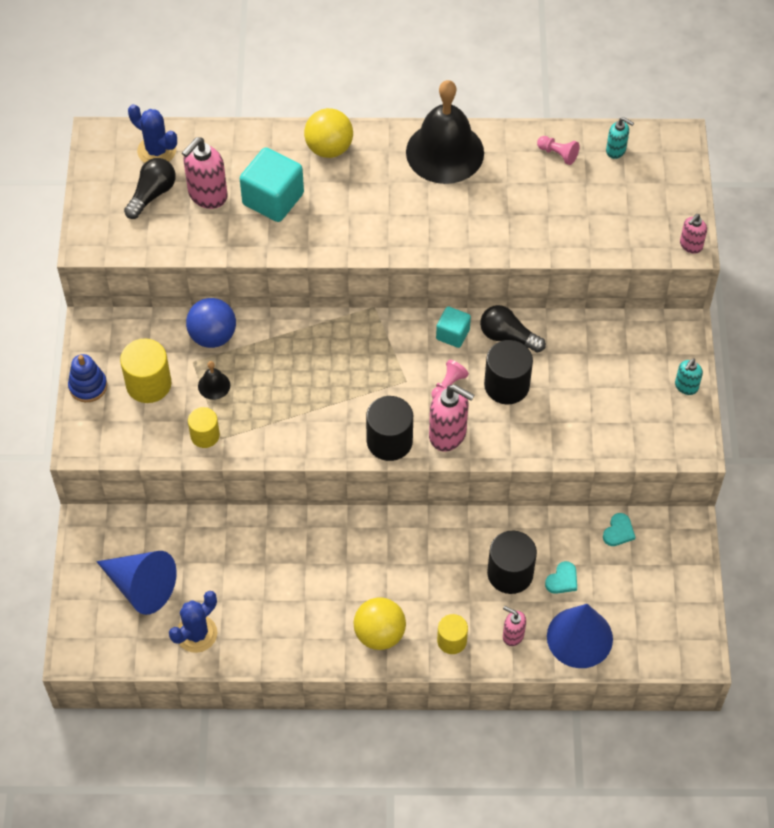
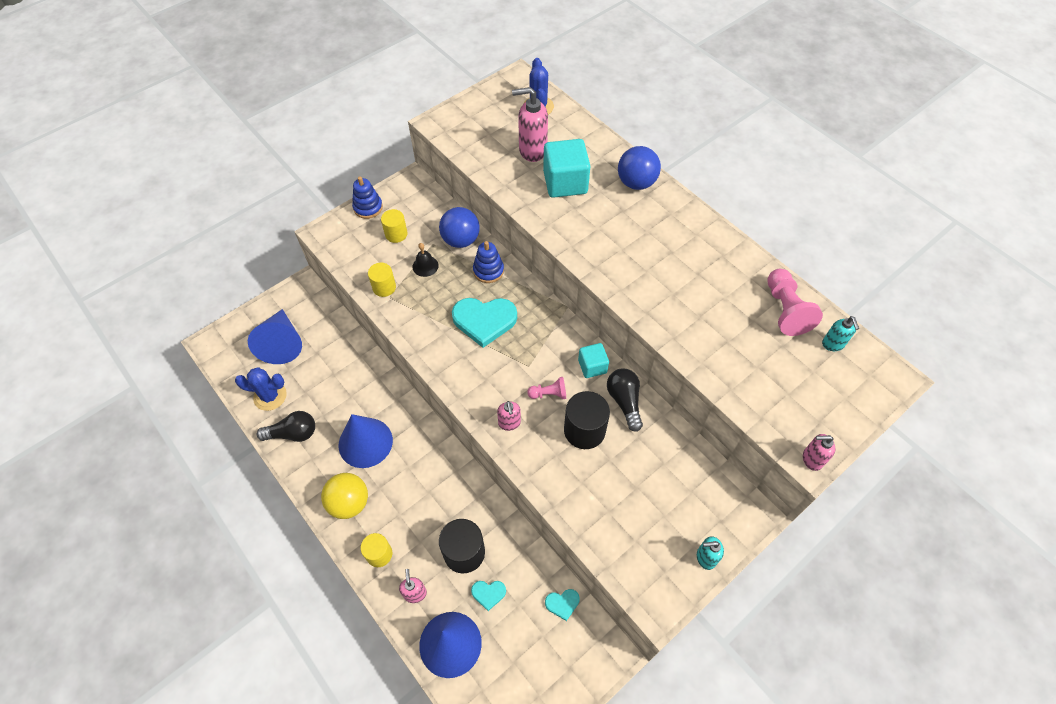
camera: 50 degrees right, 0 degrees up
(148, 384) = (396, 234): yellow cylinder -> yellow cylinder, size x0.63
(152, 194) = (504, 126): black light bulb -> black light bulb (293, 433)
(272, 339) = (488, 271): none -> blue stacking toy
(325, 381) = (484, 321): none -> turquoise heart
(328, 582) = (365, 442): none -> blue cone
(329, 148) = (636, 183): yellow ball -> blue ball
(389, 441) = (471, 391): black cylinder -> none
(445, 152) = (706, 244): black bell -> none
(448, 435) = (509, 423): pink soap dispenser -> pink soap dispenser, size x0.57
(558, 154) = (785, 310): pink pawn -> pink pawn, size x1.77

